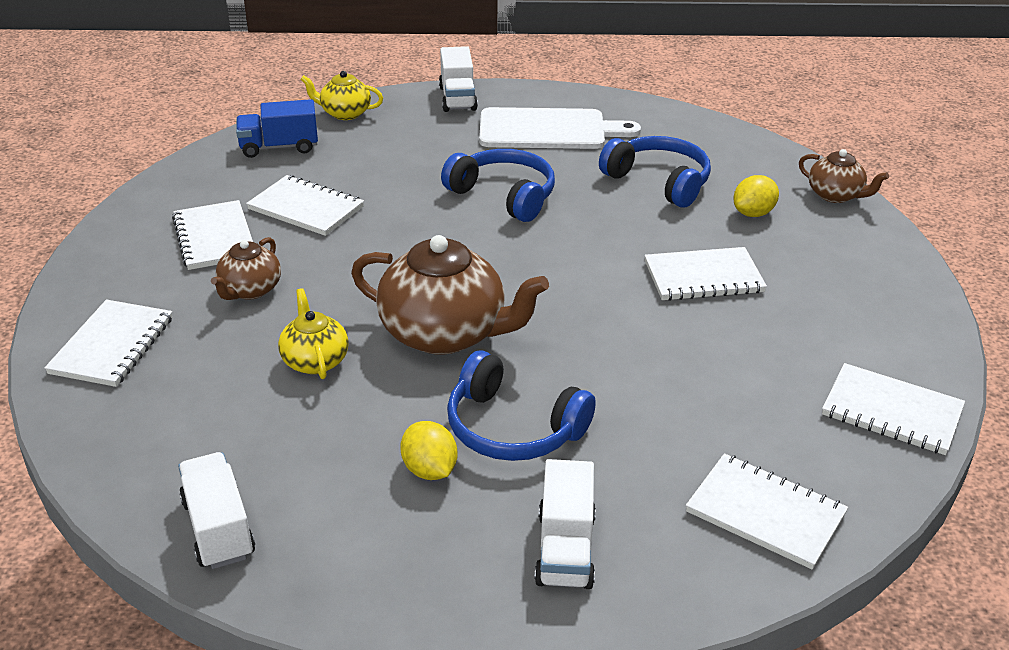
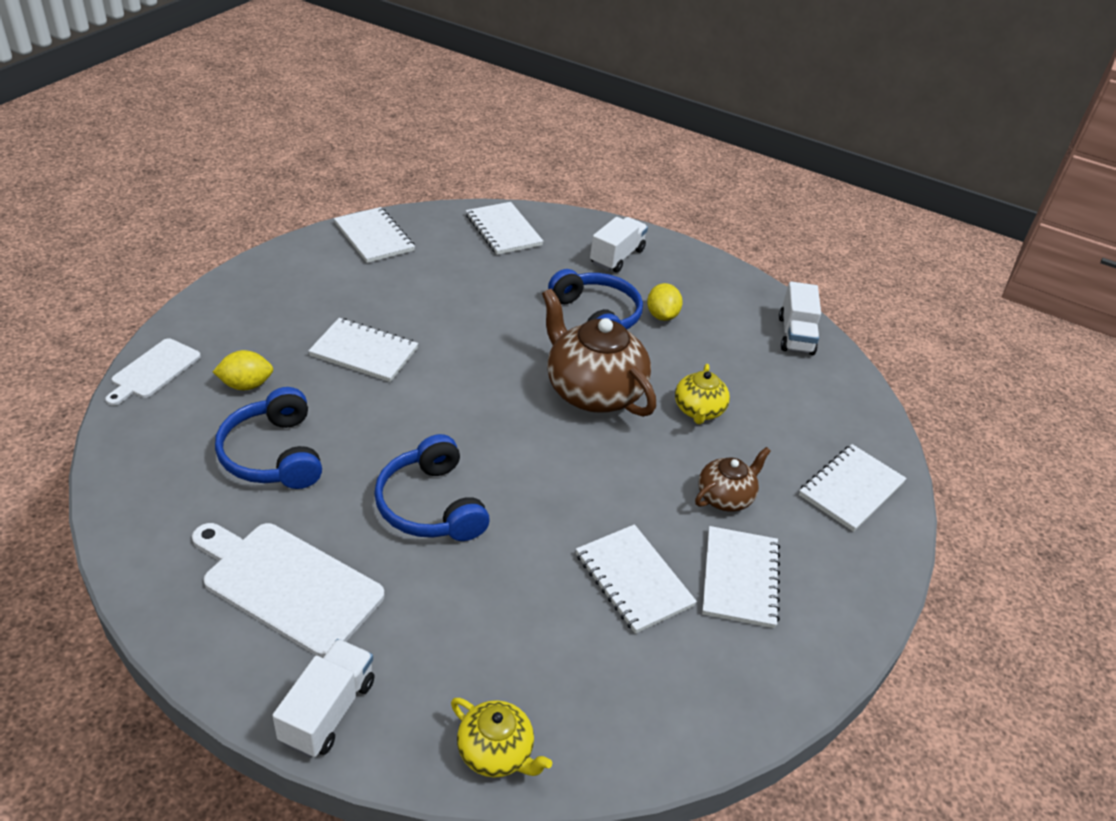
camera: 155 degrees left, 5 degrees up
(279, 147) = (616, 711): blue truck -> none
(835, 195) = (154, 370): brown teapot -> white cutting board

